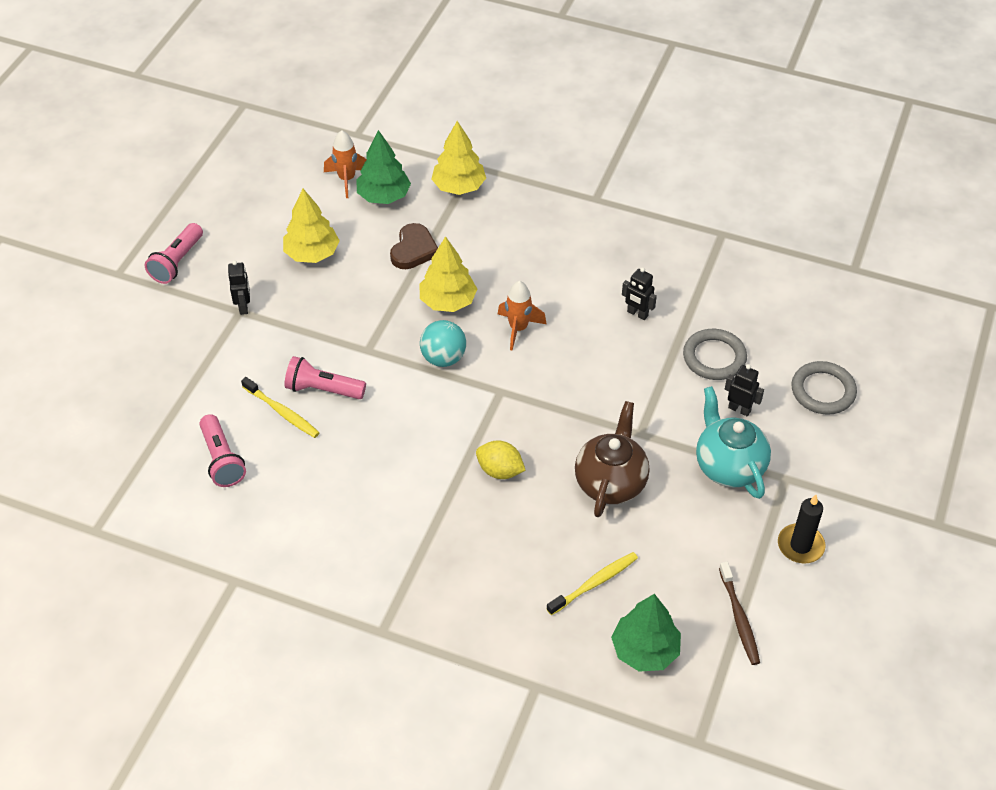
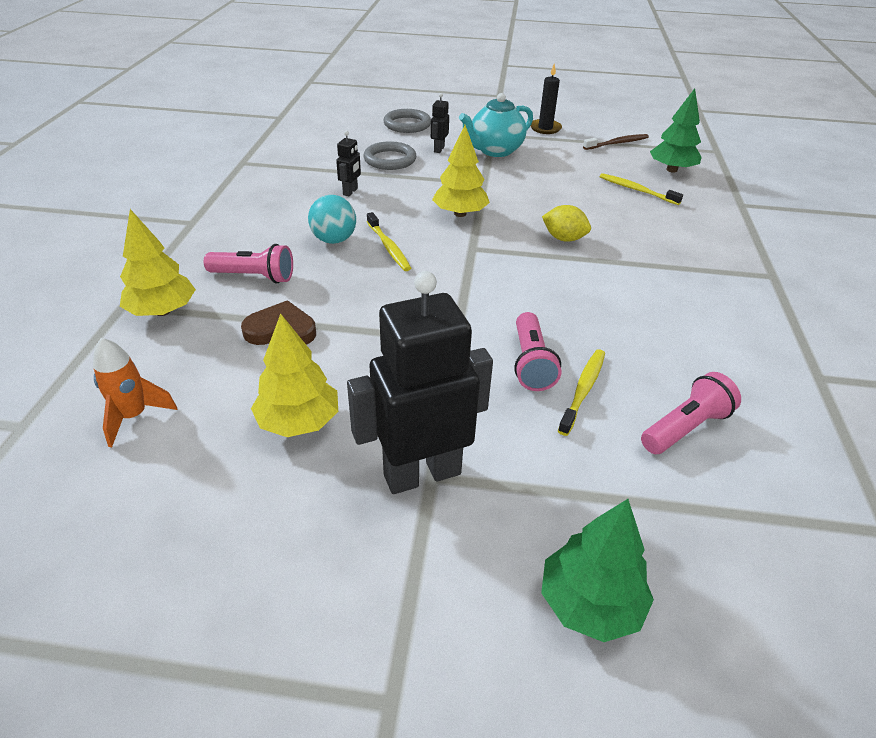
camera: 105 degrees left, 10 degrees down
(177, 262) = (342, 599): pink flashlight -> pink flashlight (254, 277)
(244, 307) = (422, 473): black robot -> black robot, size x2.30
(384, 196) = (176, 372): green tree -> green tree (590, 603)
(443, 358) = (445, 285): turquoise ball -> turquoise ball (334, 240)
(448, 301) = (362, 293): yellow tree -> yellow tree (460, 214)
(500, 471) = (564, 238): yellow lemon -> yellow lemon turned 75 degrees counterclockwise
(518, 329) = (388, 247): orange rocket -> yellow toothbrush
(610, 482) = (540, 190): brown teapot -> none

